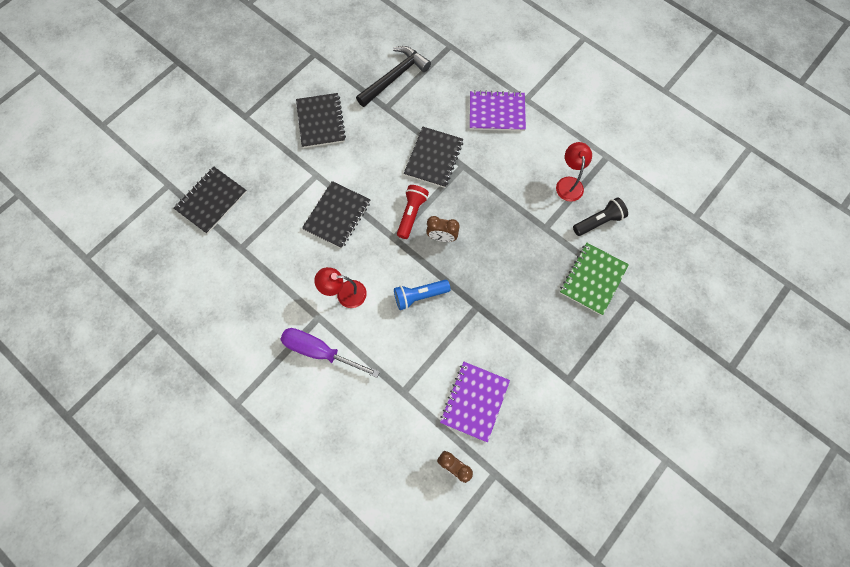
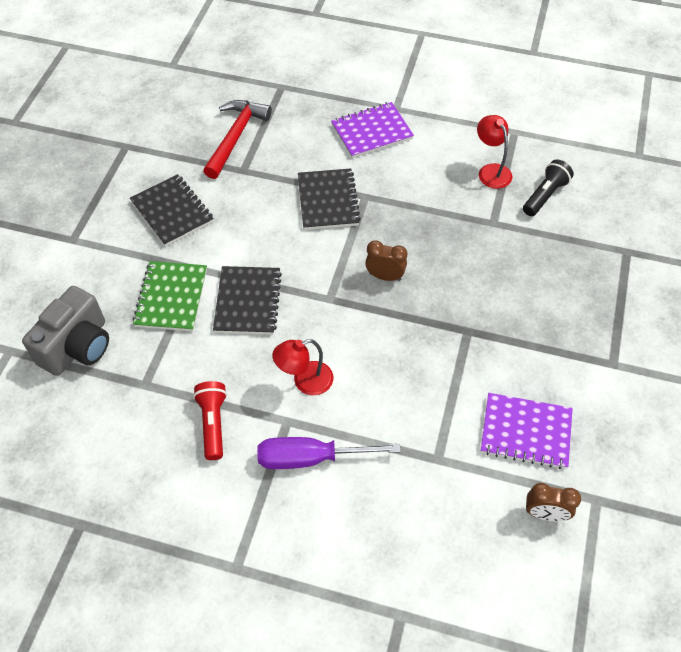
camera: 25 degrees left, 15 degrees down
(211, 201) = (78, 347): black notebook -> grey camera
(395, 77) = (236, 137): black hammer -> red hammer
(411, 214) = (336, 266): red flashlight -> red flashlight (213, 423)
(419, 296) = (395, 347): blue flashlight -> none
(442, 237) = (385, 276): brown clock -> brown clock turned 150 degrees counterclockwise
(474, 401) = (526, 432): purple notebook -> purple notebook turned 75 degrees counterclockwise
(593, 279) = (575, 253): green notebook -> green notebook (171, 297)

